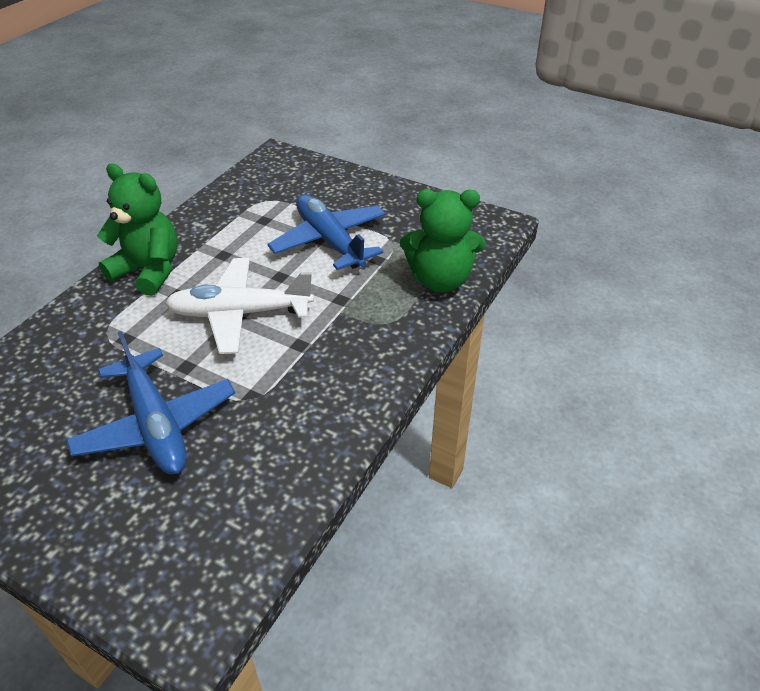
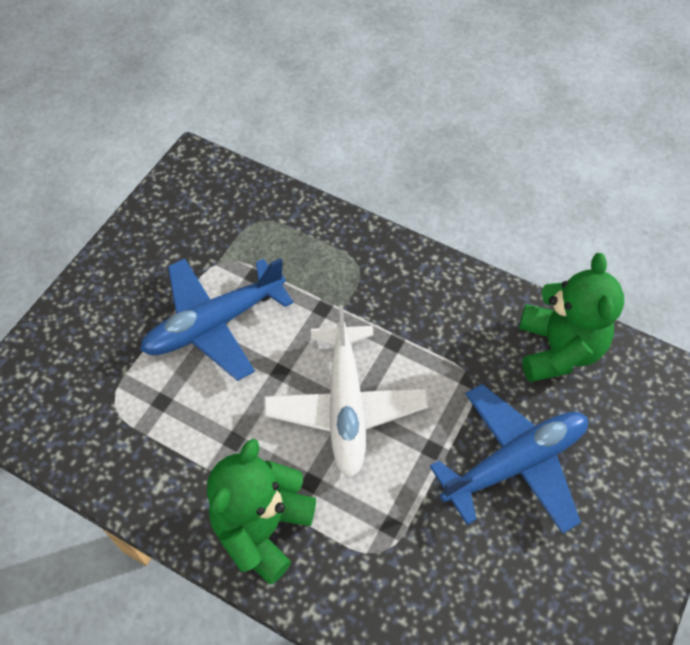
camera: 90 degrees left, 15 degrees up
(440, 280) = (292, 219): green teddy bear -> green teddy bear (558, 349)

